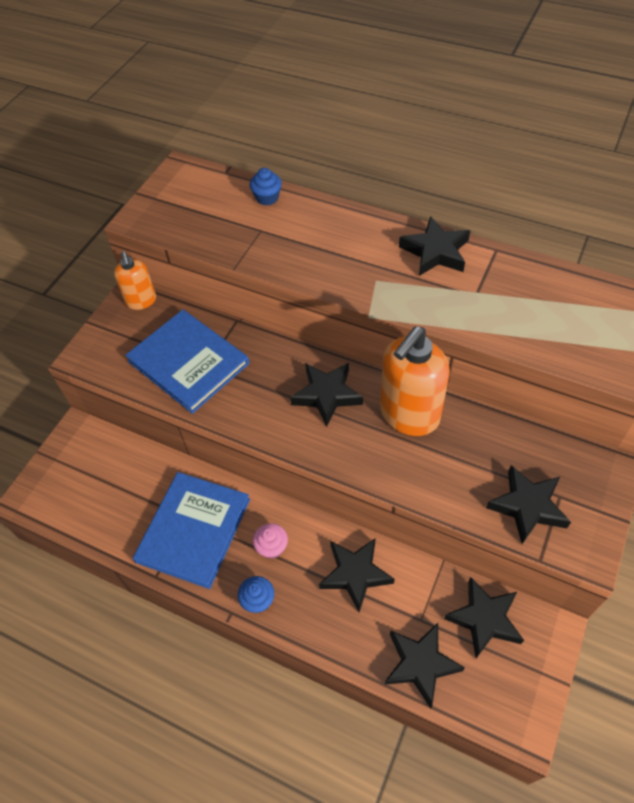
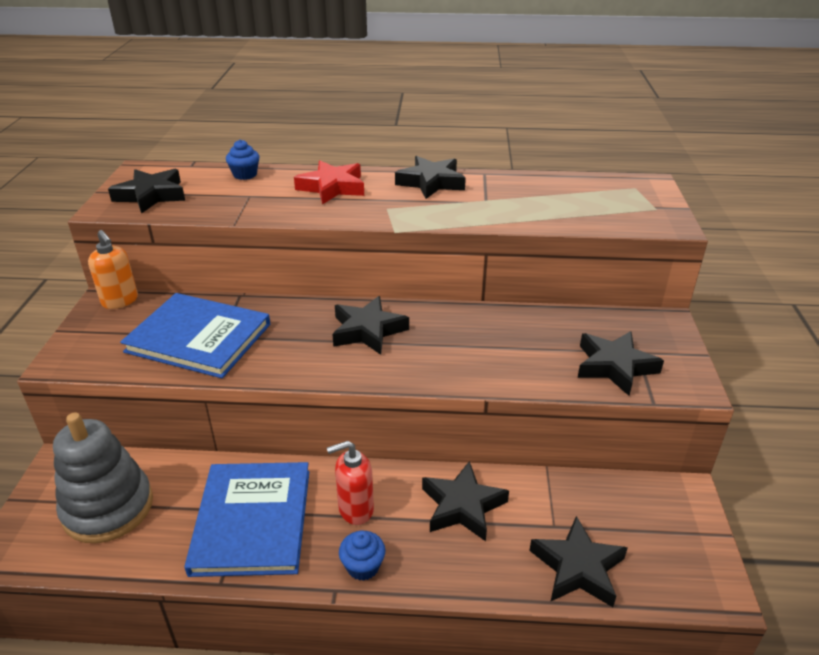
camera: 25 degrees left, 20 degrees down
(99, 483) = (108, 508): none -> grey stacking toy
(272, 547) = (355, 509): pink cupcake -> red soap dispenser
(338, 236) = (332, 187): none -> red star
(409, 415) = (460, 327): orange soap dispenser -> none
(484, 619) = (617, 504): black star -> black star (151, 195)

